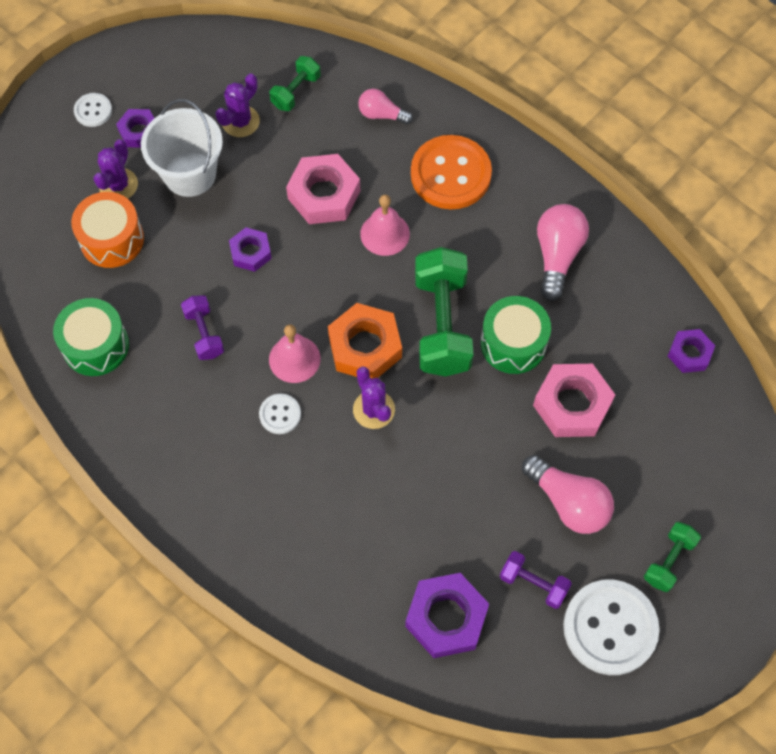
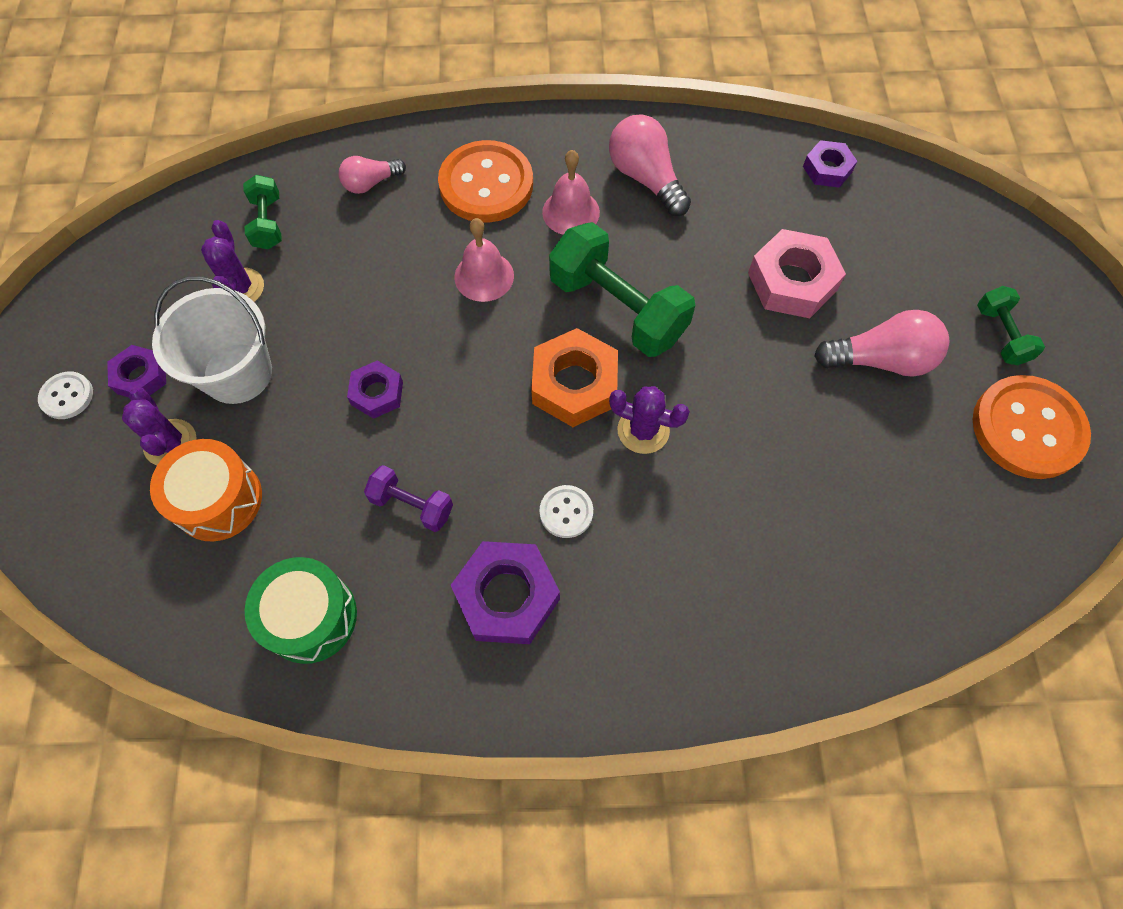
camera: 45 degrees left, 0 degrees up
(294, 359) = (523, 451): pink bell -> pink bell (571, 212)
(324, 195) = (392, 288): pink nut -> none
(446, 618) = (907, 549): purple nut -> purple nut (507, 596)
(513, 343) = (692, 274): green drum -> none
(533, 584) = (934, 451): purple dumbbell -> none
(610, 628) = (1027, 429): white button -> orange button

